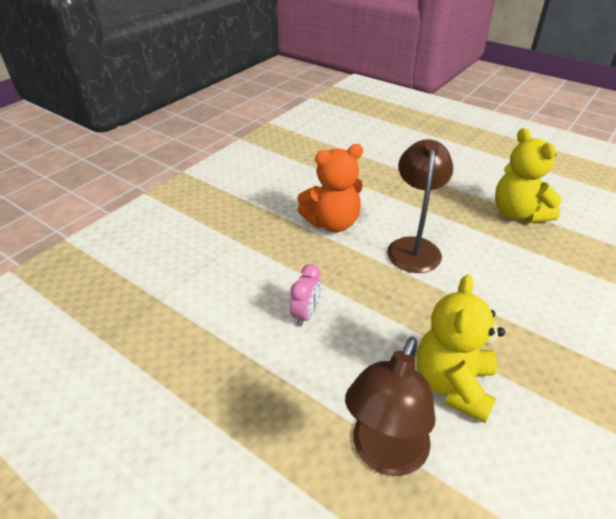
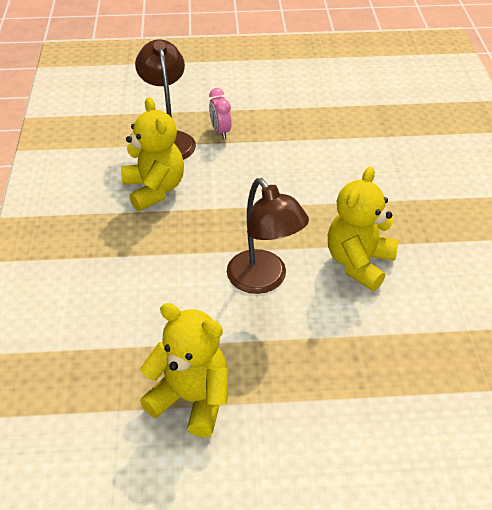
camera: 140 degrees right, 5 degrees up
(305, 314) = (285, 178): pink clock -> pink clock (220, 131)
(332, 223) = (359, 263): orange teddy bear -> yellow teddy bear

